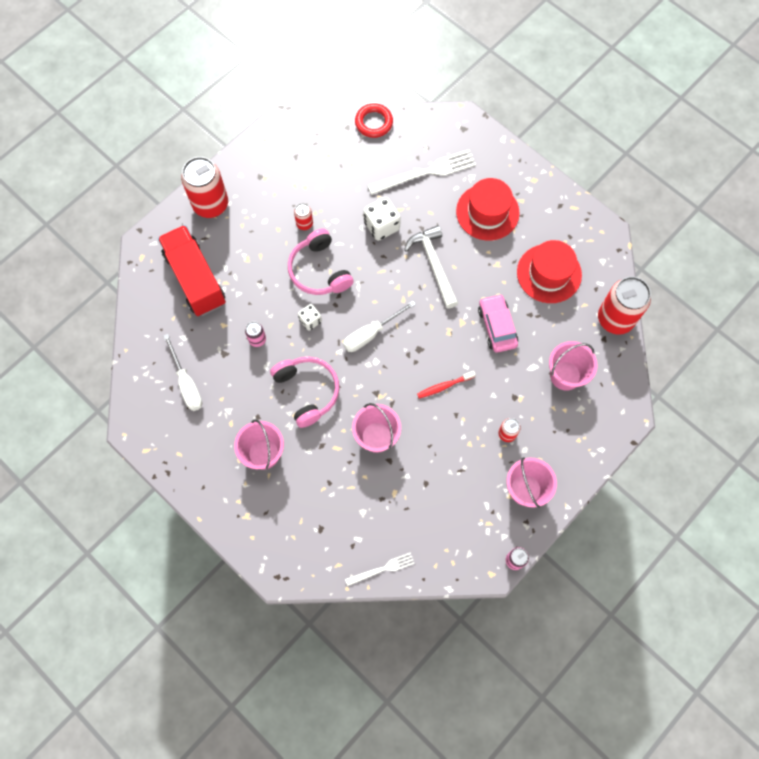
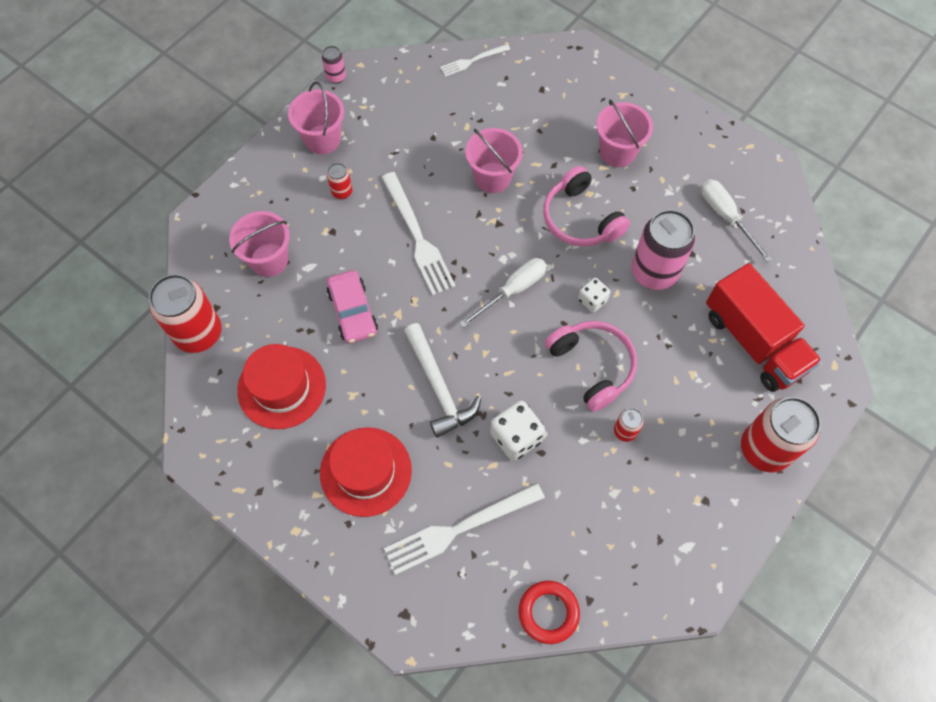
camera: 175 degrees right, 5 degrees down
(257, 339) = (654, 272): pink can -> pink can, size x2.17
(444, 386) = (417, 237): red toothbrush -> white fork

